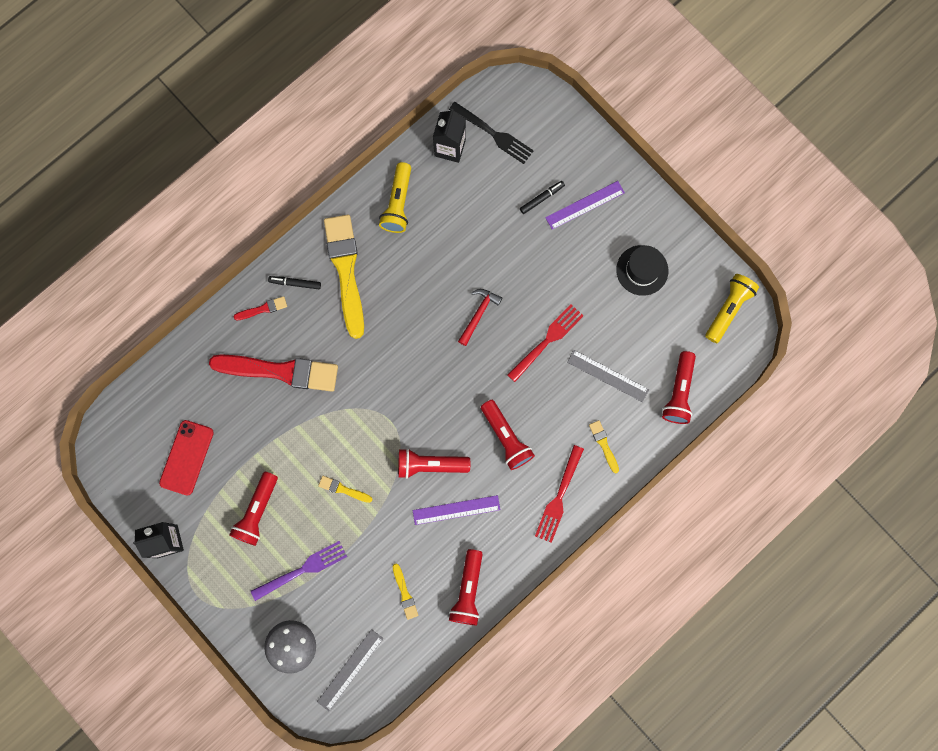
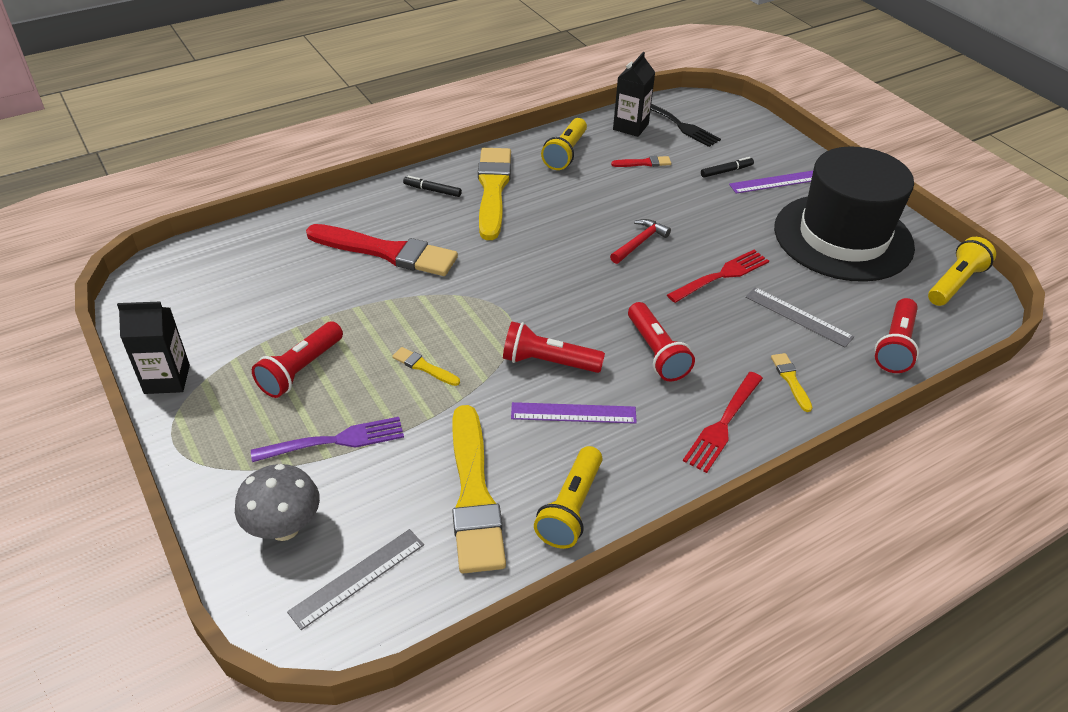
camera: 10 degrees right, 35 degrees down
(186, 457) = (237, 305): red phone -> none
(263, 309) = (388, 203): red brush -> red brush (644, 163)
(405, 593) = (474, 494): yellow brush -> yellow brush, size x2.34
(468, 590) = (570, 508): red flashlight -> yellow flashlight
(642, 270) = (843, 237): black hat -> black hat, size x2.17

